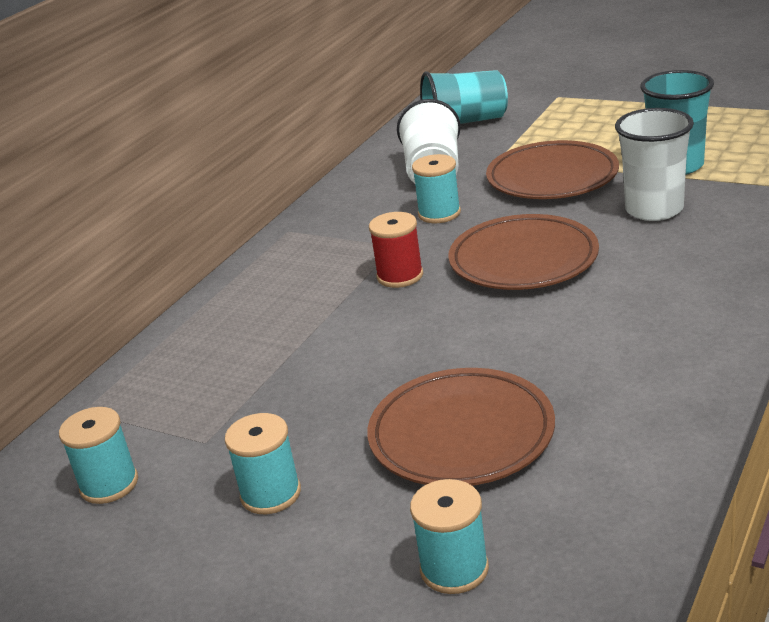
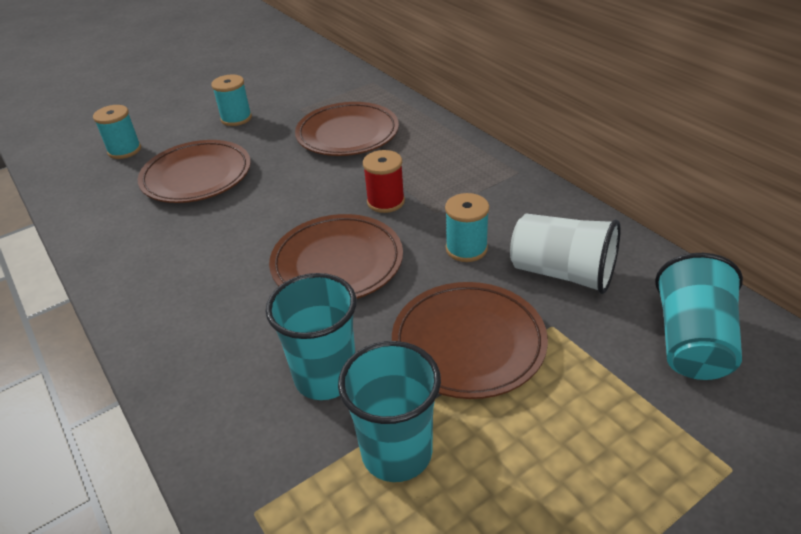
camera: 115 degrees right, 10 degrees up
(109, 484) = (302, 84): turquoise spool -> none
(265, 361) = (347, 134): none -> brown plate
(654, 209) = (326, 377): white cup -> turquoise cup

